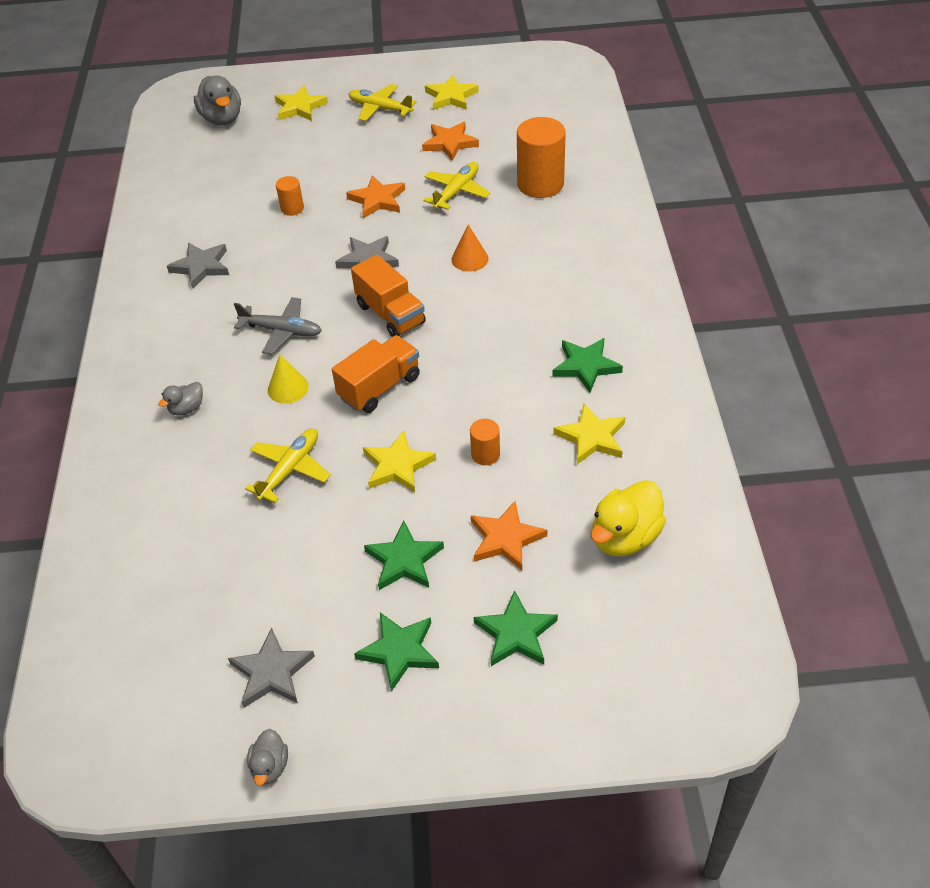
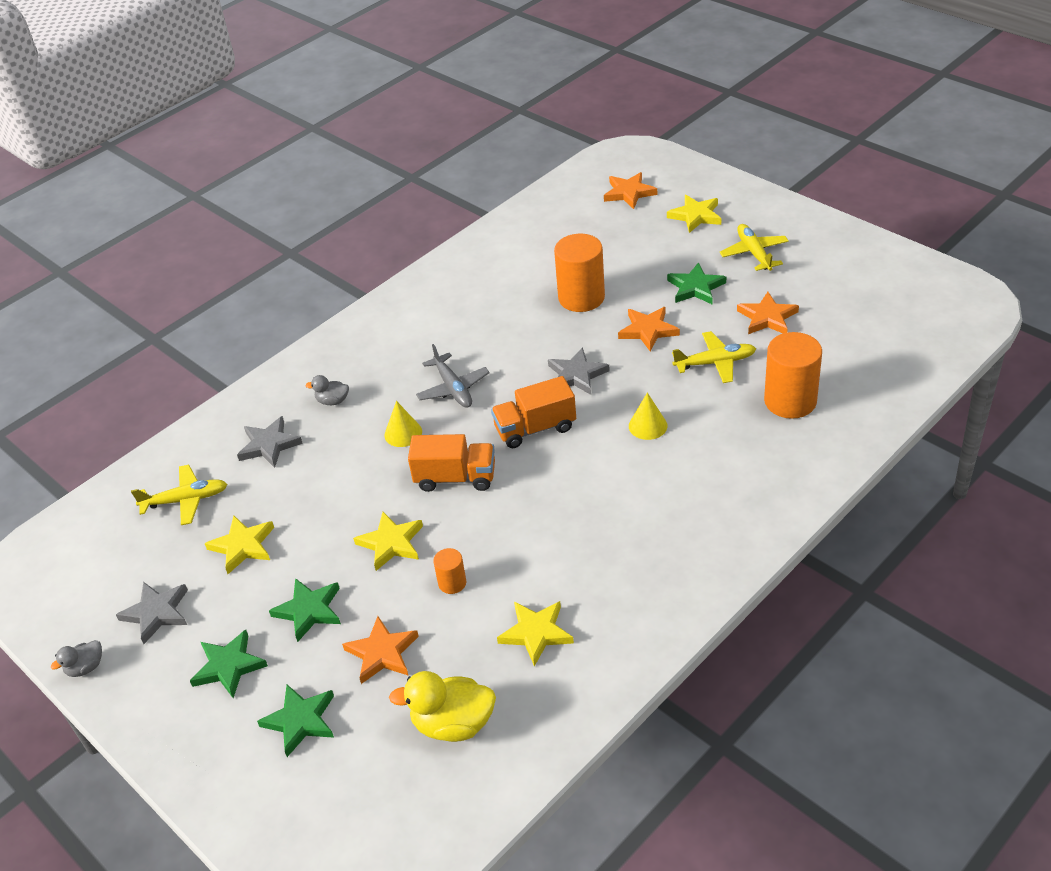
camera: 50 degrees right, 5 degrees down
(201, 267) = (468, 304): grey star -> grey star (269, 445)
(222, 119) = (629, 193): grey duck -> orange star
(290, 469) = (331, 491): yellow plane -> yellow plane (185, 500)
(292, 208) = (581, 298): orange cylinder -> orange cylinder, size x2.03
(390, 314) = (535, 428): orange truck -> orange truck turned 60 degrees clockwise
(451, 96) = (825, 276): yellow star -> yellow star (243, 546)
(469, 259) = (648, 426): orange cone -> yellow cone
(585, 366) = (610, 576): green star -> green star (695, 287)

